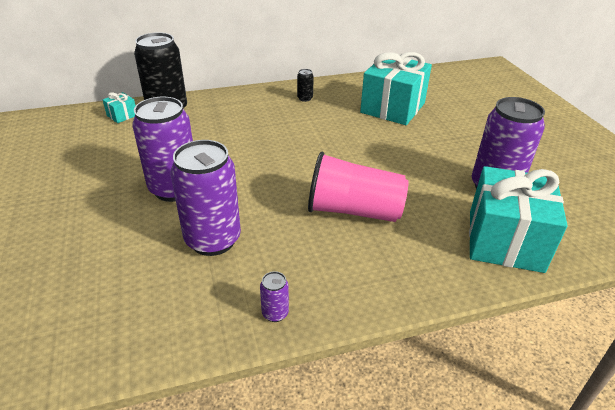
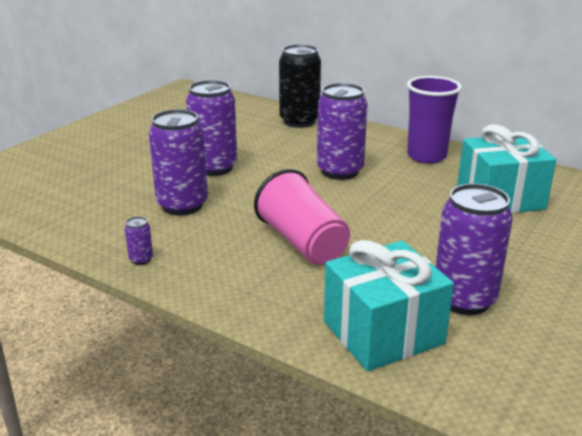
camera: 50 degrees right, 10 degrees down
(122, 115) = (265, 112): turquoise gift -> none
(274, 139) = (340, 171): none -> purple can
(305, 98) = (426, 156): black can -> purple cup

